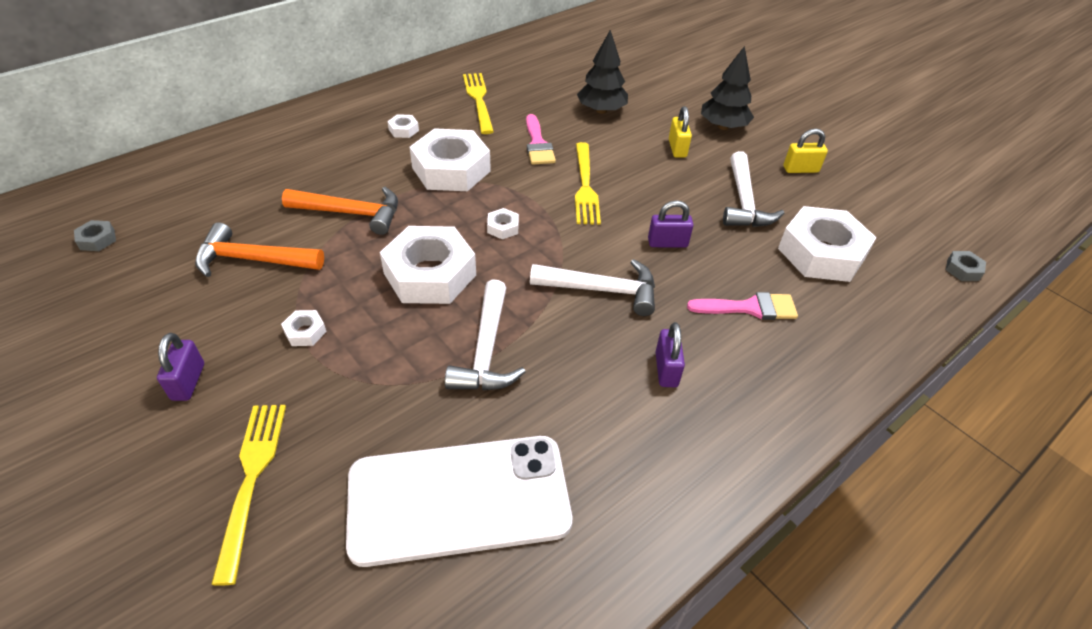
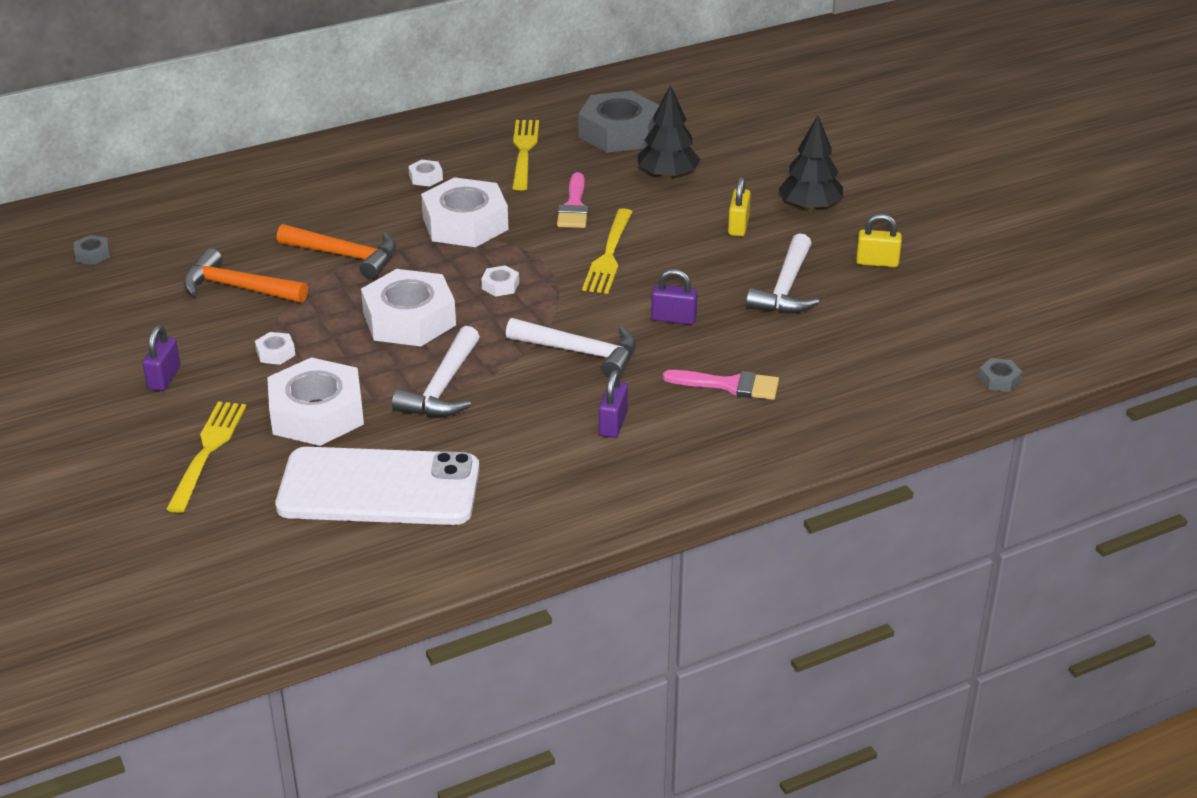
camera: 15 degrees right, 10 degrees down
(547, 78) = (619, 132): none -> grey nut
(821, 253) = (843, 346): white nut -> white nut (317, 413)

